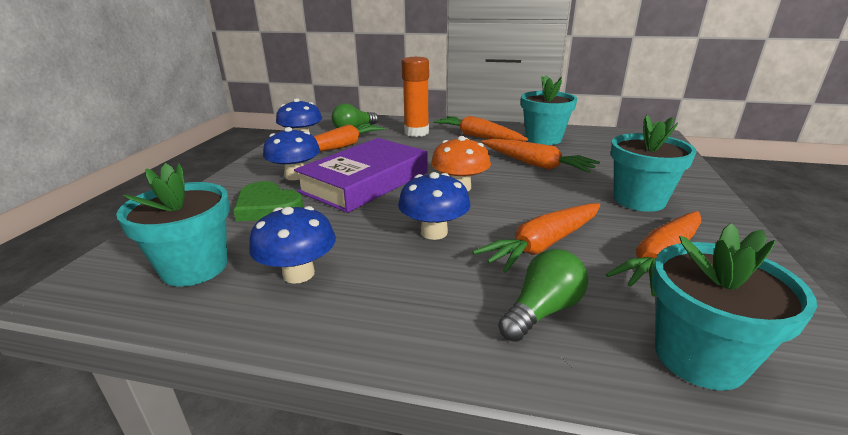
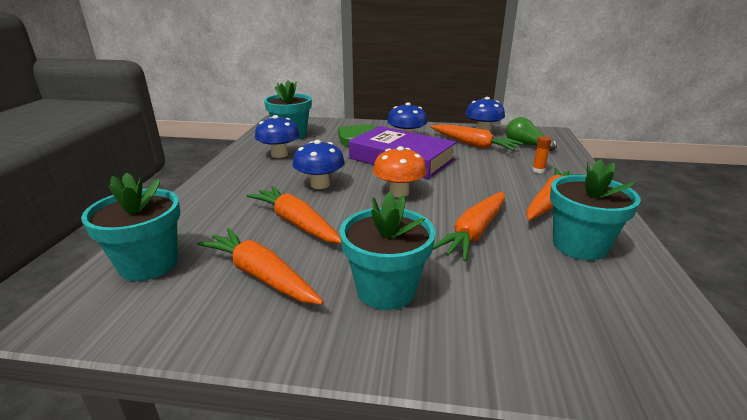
camera: 85 degrees right, 0 degrees up
(416, 132) = (538, 170): orange glue stick -> orange glue stick, size x0.44
(542, 311) = (218, 216): green light bulb -> none

